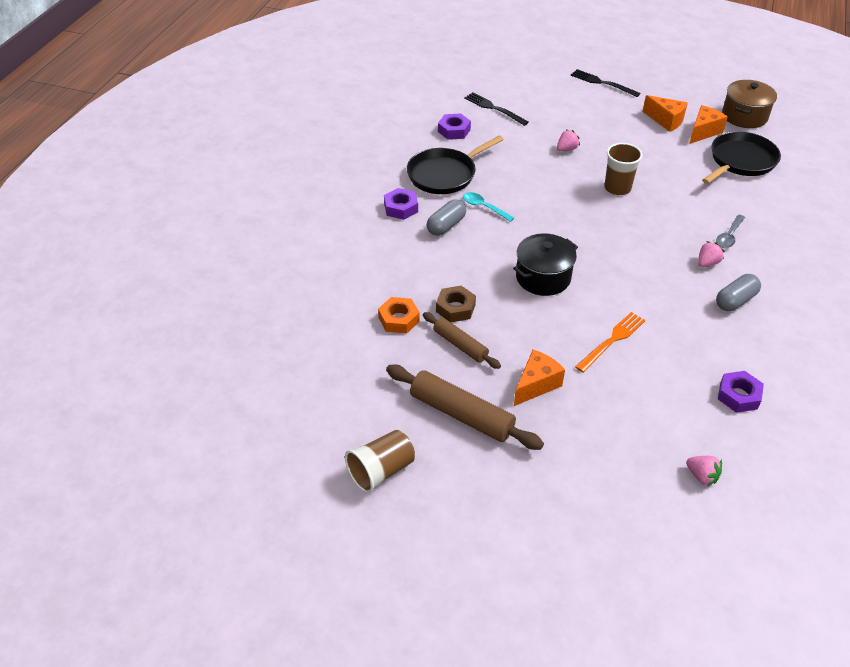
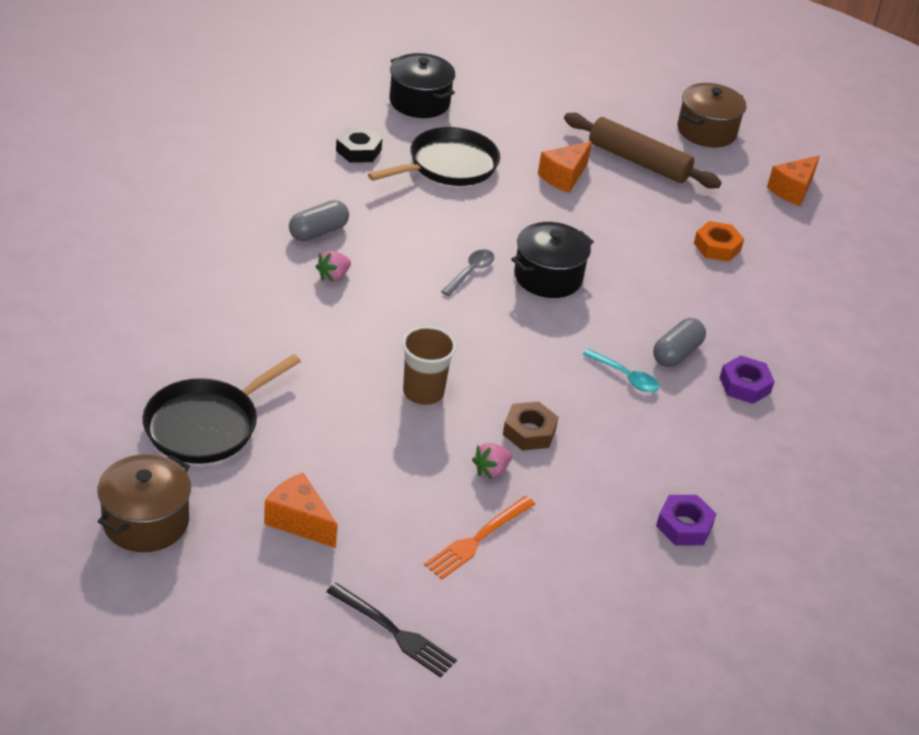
camera: 175 degrees right, 5 degrees down
(381, 471) = (706, 131): brown cup -> brown pot
(444, 174) = (689, 436): black pan -> black pan (448, 165)
(455, 308) = (653, 252): brown nut -> brown nut (529, 432)
(460, 345) = (644, 217): brown rolling pin -> none
(493, 108) = (616, 576): black fork -> none
(612, 340) = (476, 207): orange fork -> orange fork (477, 540)
(701, 476) = (419, 102): pink strawberry -> black pot
(703, 132) = (241, 490): orange cheese -> orange cheese (792, 190)
(729, 236) = (287, 307): grey spoon -> grey spoon (470, 272)
(738, 396) = (358, 150): purple nut -> black nut

